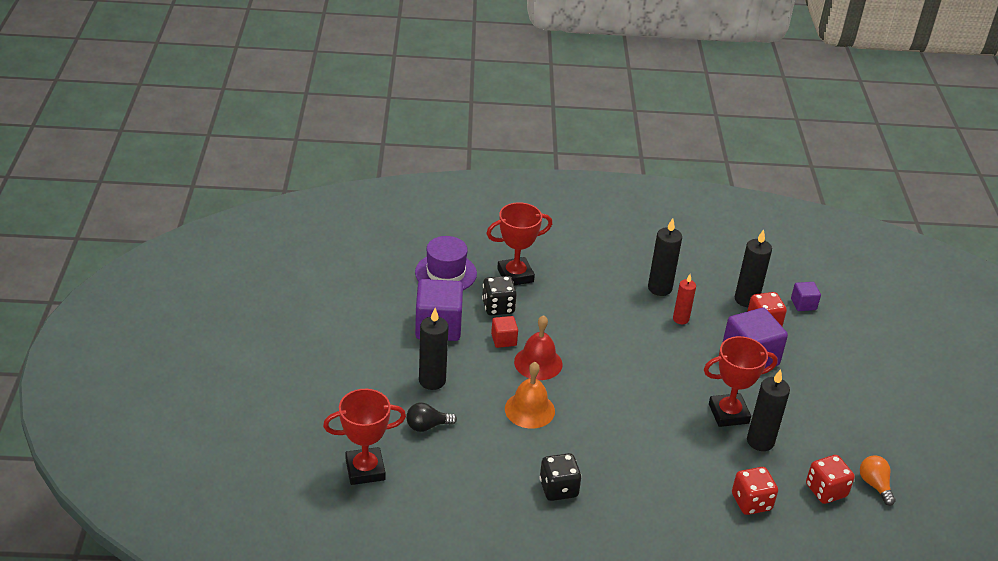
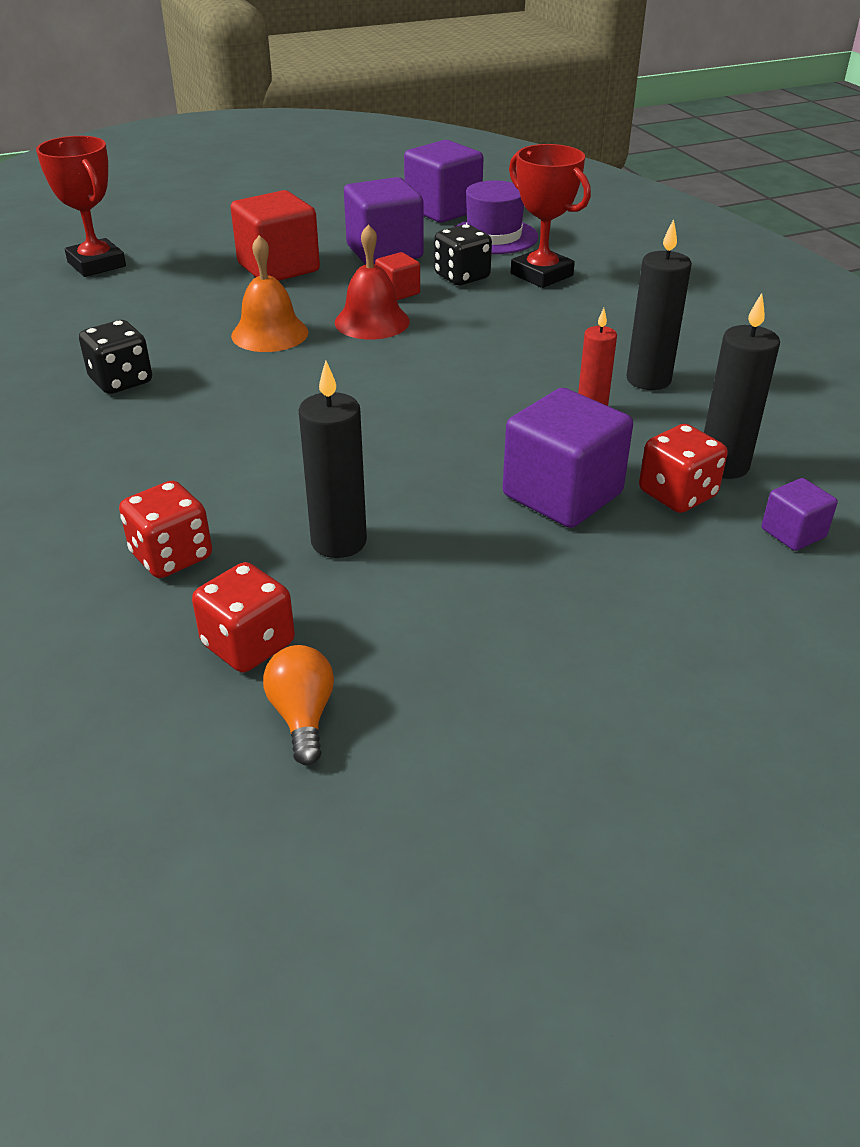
camera: 70 degrees right, 0 degrees up
(385, 278) = (443, 210): none -> purple cube
(427, 426) = (193, 280): black light bulb -> none
(432, 381) = (278, 268): black candle -> red cube
(728, 413) = (388, 496): red trophy -> none
(874, 485) = (303, 716): orange light bulb -> orange light bulb turned 60 degrees counterclockwise

